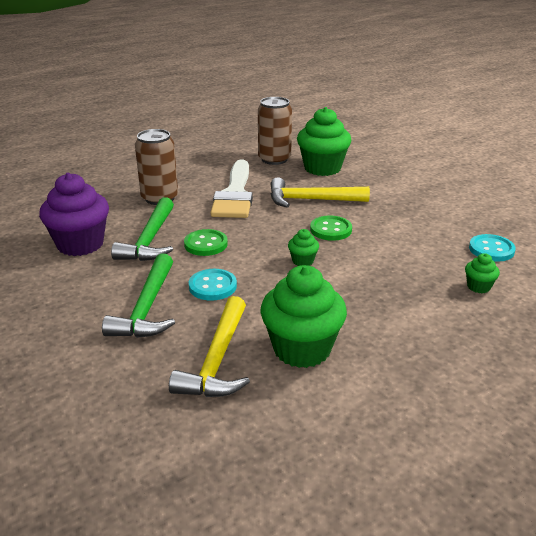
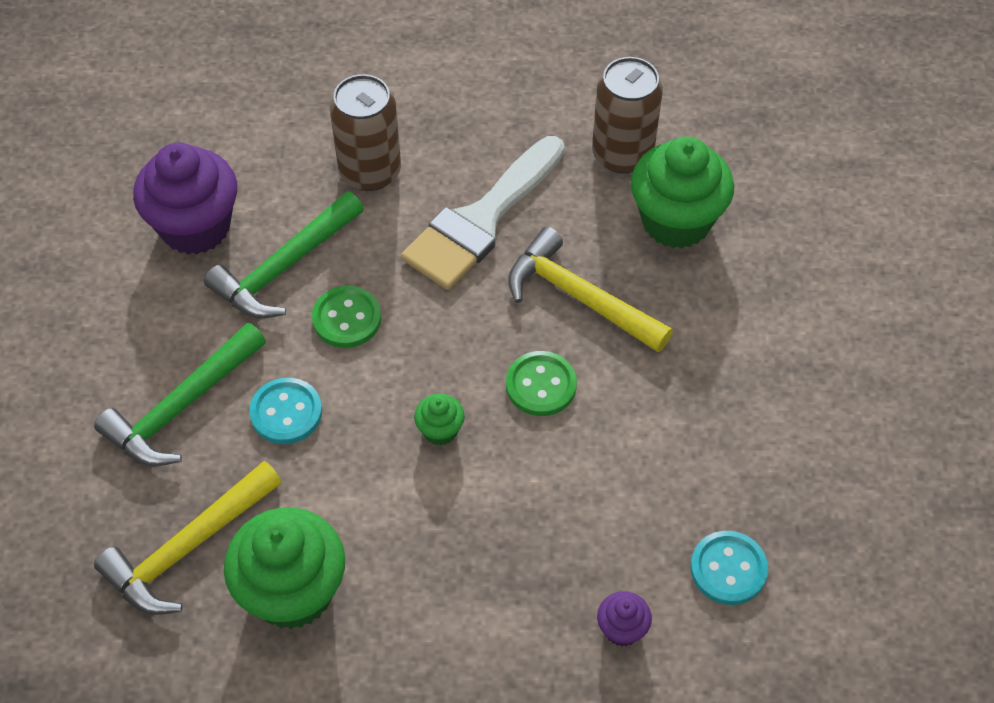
camera: 35 degrees right, 25 degrees up
(478, 287) = (622, 629): green cupcake -> purple cupcake

